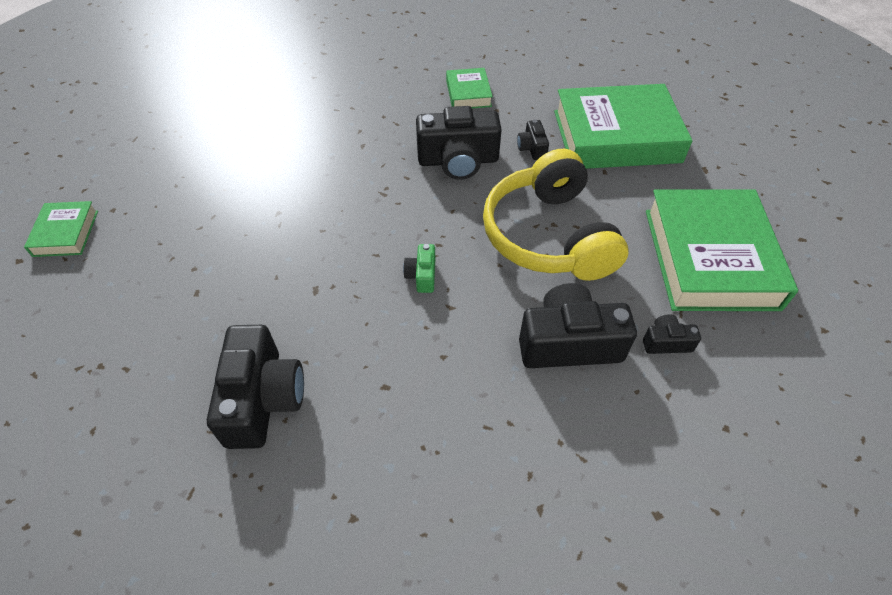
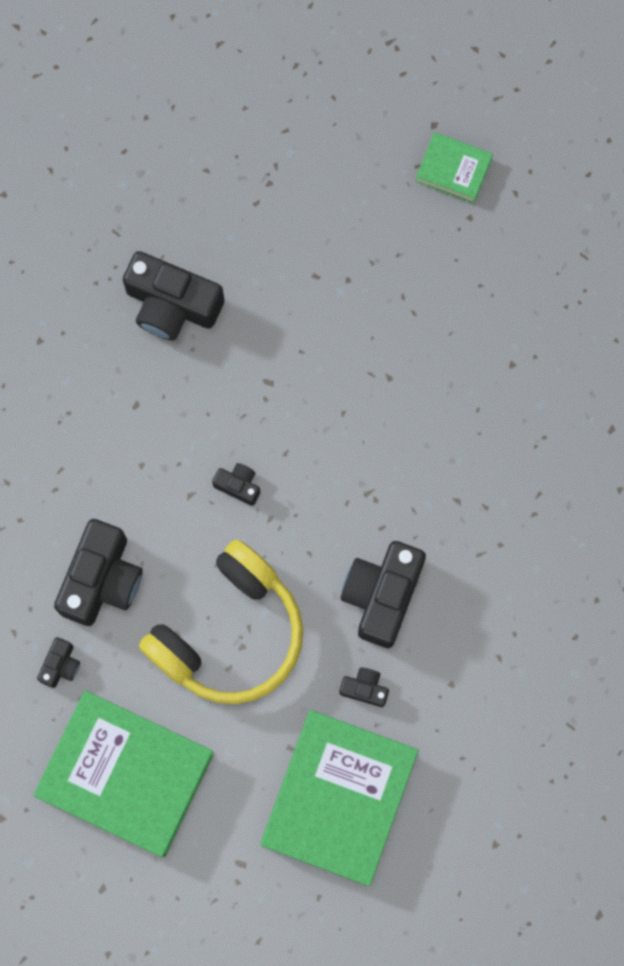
camera: 115 degrees right, 25 degrees up
(422, 275) = (238, 485): green camera -> black camera
(468, 93) = (498, 666): green book -> none
(549, 236) = (229, 633): yellow headphones -> yellow headphones turned 120 degrees clockwise

